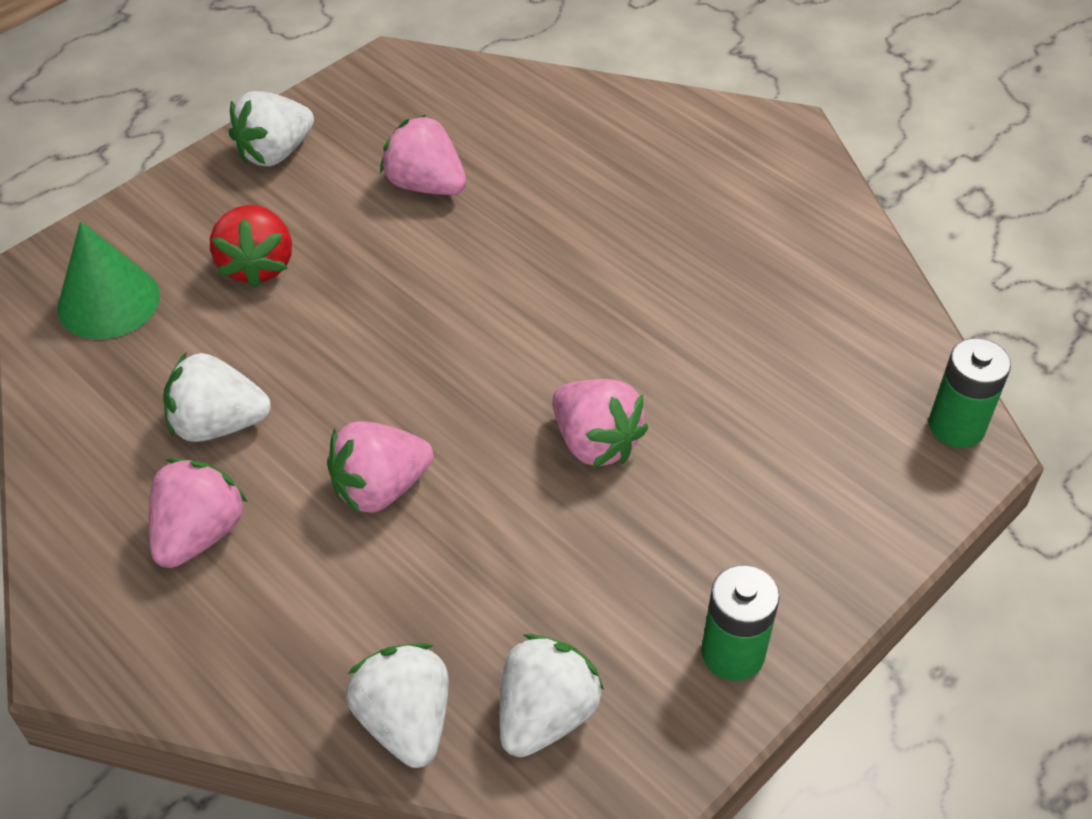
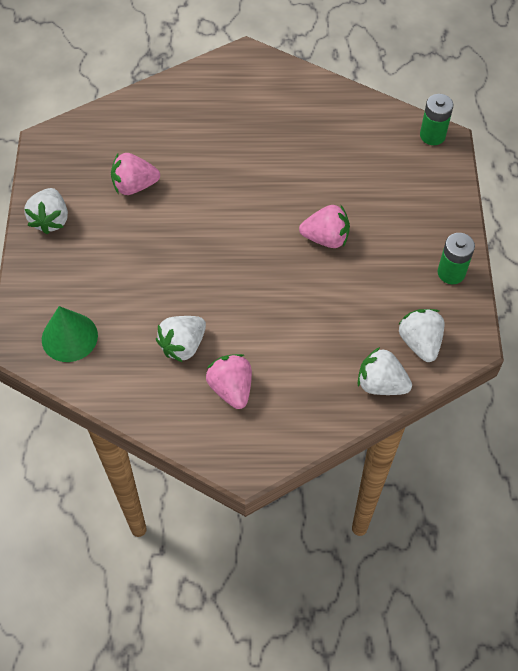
camera: 45 degrees left, 10 degrees up
(257, 266) = (111, 273): red strawberry -> none
(380, 488) = (273, 317): pink strawberry -> none

